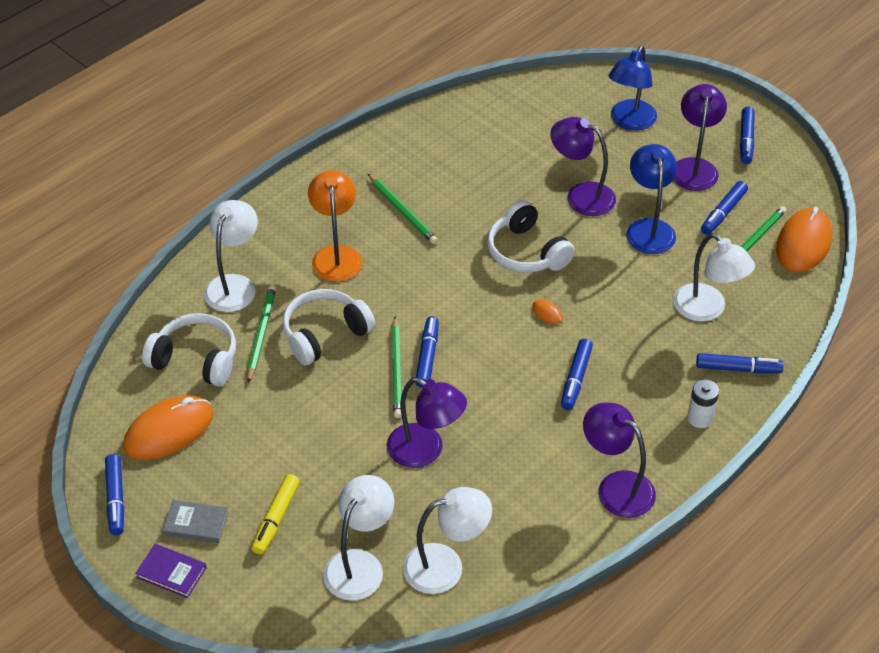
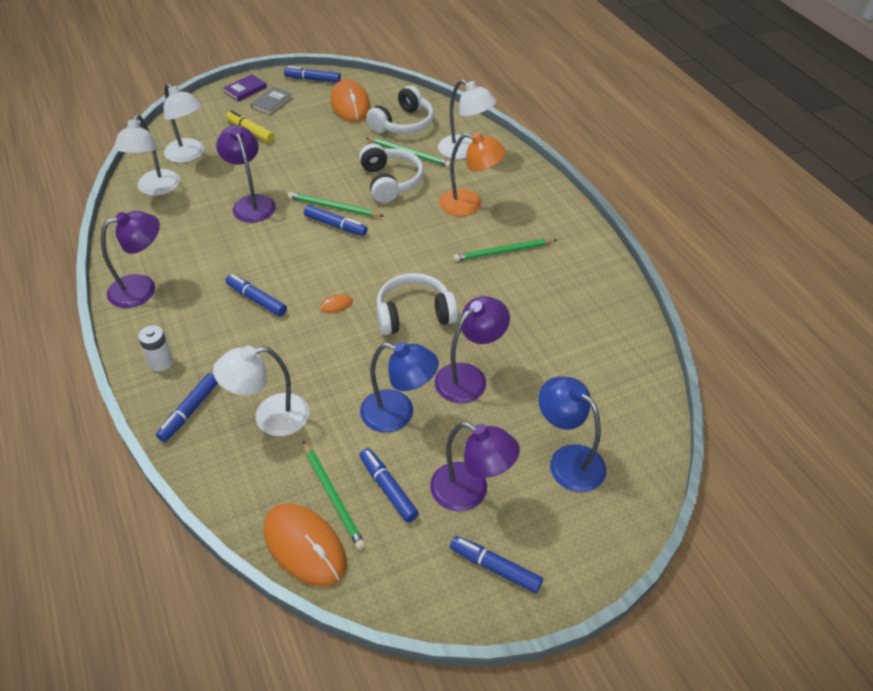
camera: 110 degrees right, 0 degrees up
(425, 451) = (251, 203): purple lamp -> purple lamp turned 105 degrees clockwise

